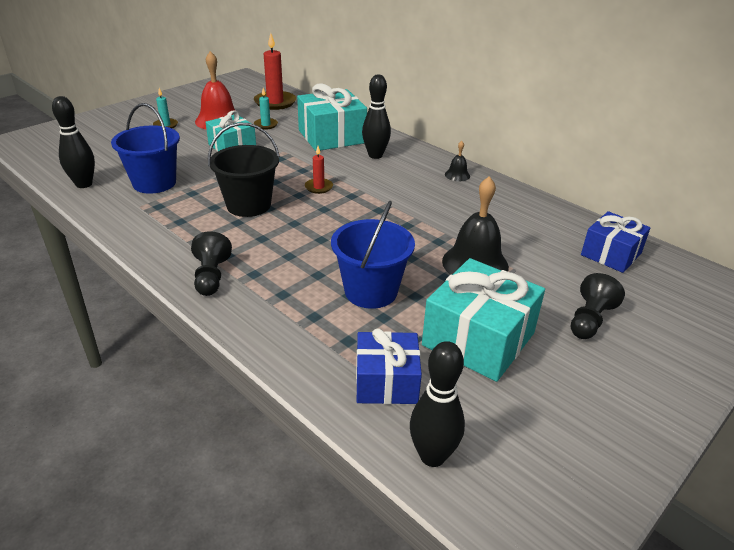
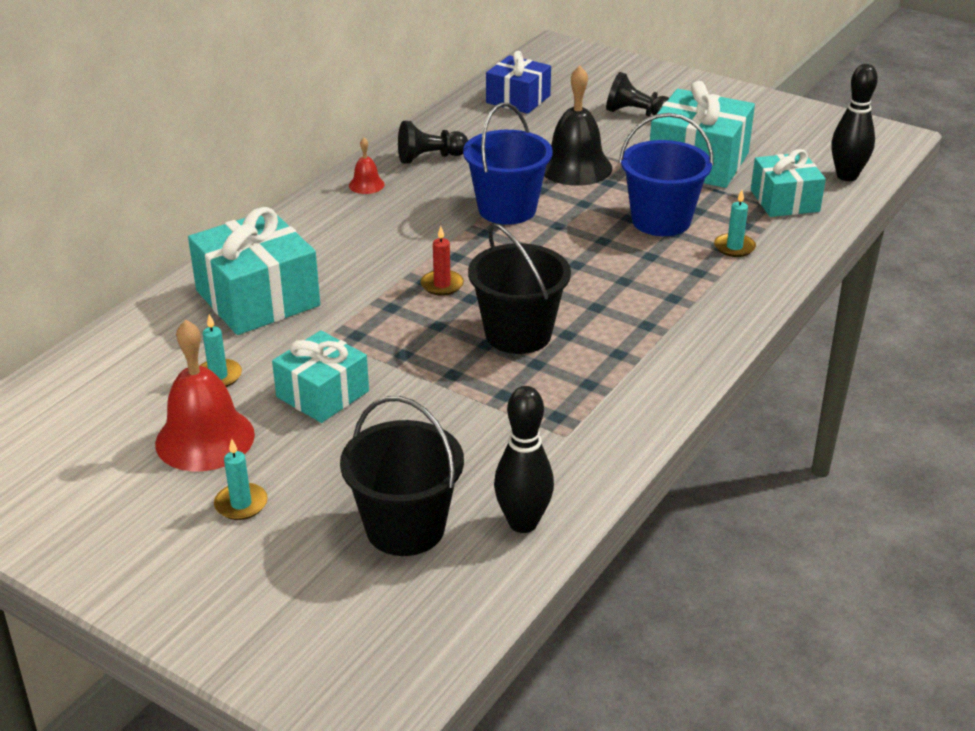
camera: 100 degrees left, 0 degrees up
(112, 156) = (405, 528): none -> black bucket
(154, 183) = (487, 442): blue bucket -> blue bucket (507, 209)
(211, 276) = (697, 326): black pawn -> black pawn (430, 158)
(275, 102) = (98, 387): red candle -> none
(312, 323) = (734, 247): none -> turquoise candle
(375, 155) = (321, 251): black bowling pin -> none
(386, 382) = (784, 201): blue gift -> turquoise gift
(457, 175) = (366, 185): black bell -> red bell

